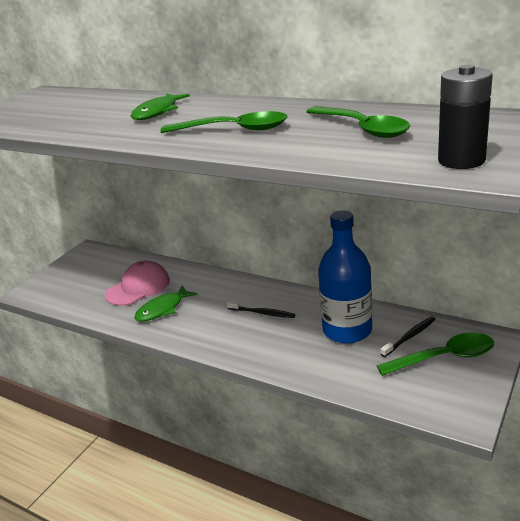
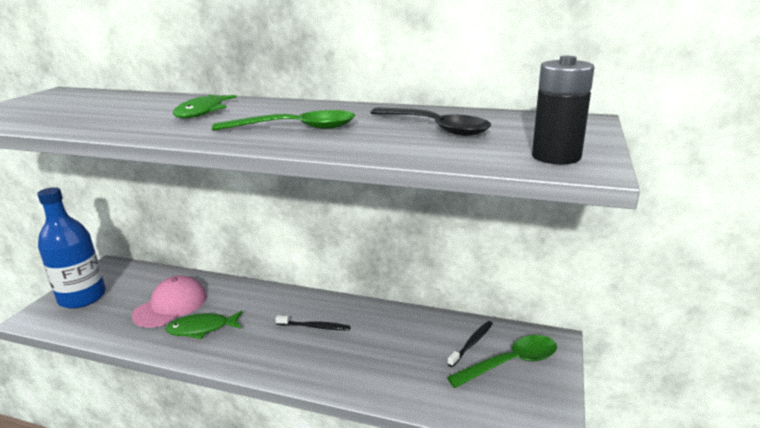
camera: 15 degrees left, 5 degrees down
(163, 309) = (202, 329): green fish -> green fish turned 45 degrees clockwise
(347, 330) = (407, 340): blue bottle -> blue bottle (82, 297)
(362, 128) = (435, 128): green spoon -> black spoon

